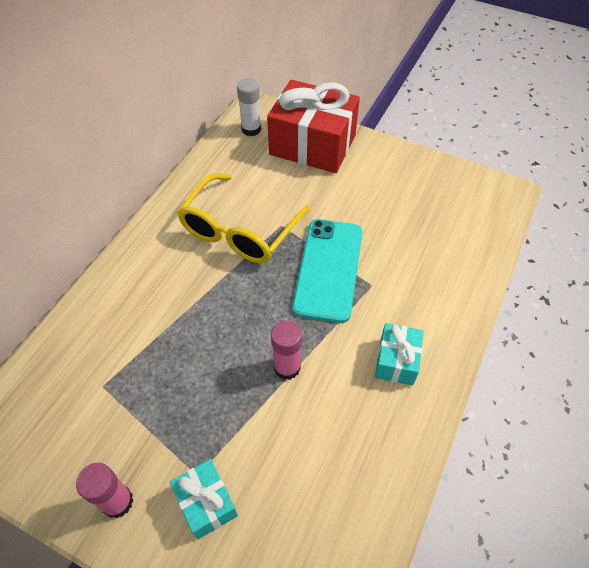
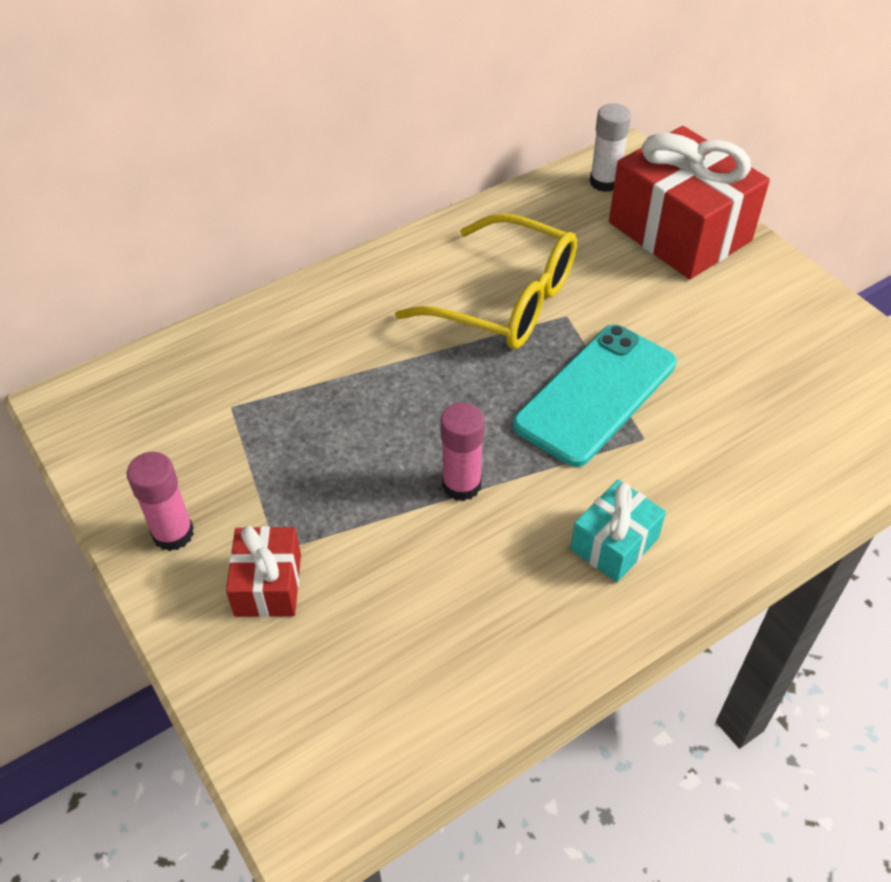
camera: 30 degrees right, 5 degrees down
(206, 503) = (268, 584): turquoise gift -> red gift
(239, 231) = (506, 301): yellow glasses -> yellow glasses turned 120 degrees counterclockwise

